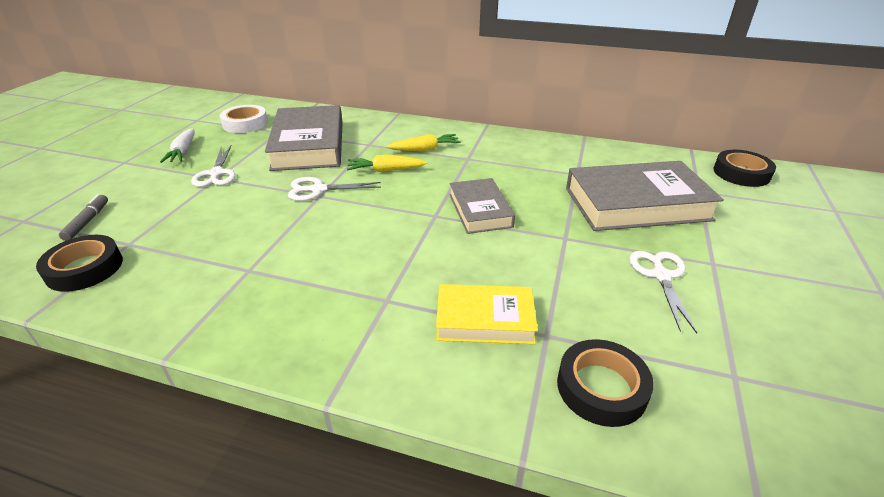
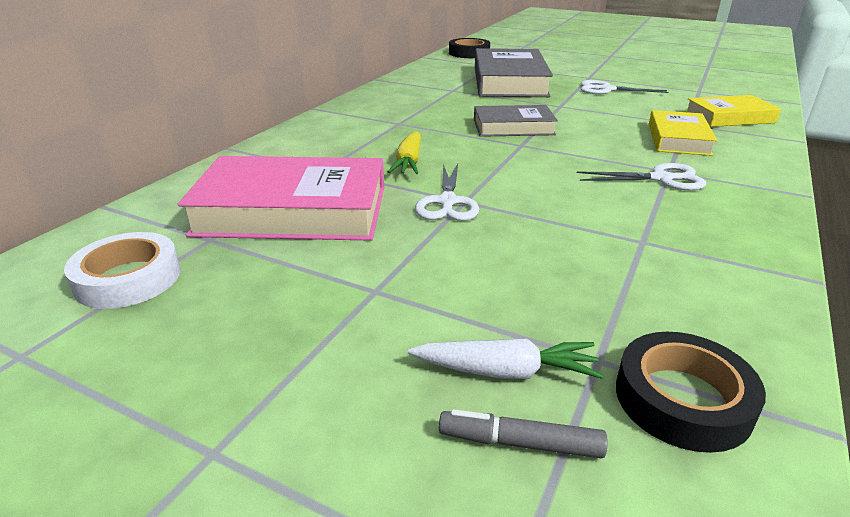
camera: 80 degrees left, 5 degrees down
(183, 152) = (221, 350): white carrot -> white carrot (506, 371)
(216, 173) = (356, 292): white scissors -> white scissors (661, 179)
(309, 145) = (292, 210): grey book -> pink book
(425, 149) = (362, 140): yellow carrot -> none
(601, 388) = (729, 117): black tape -> yellow book

